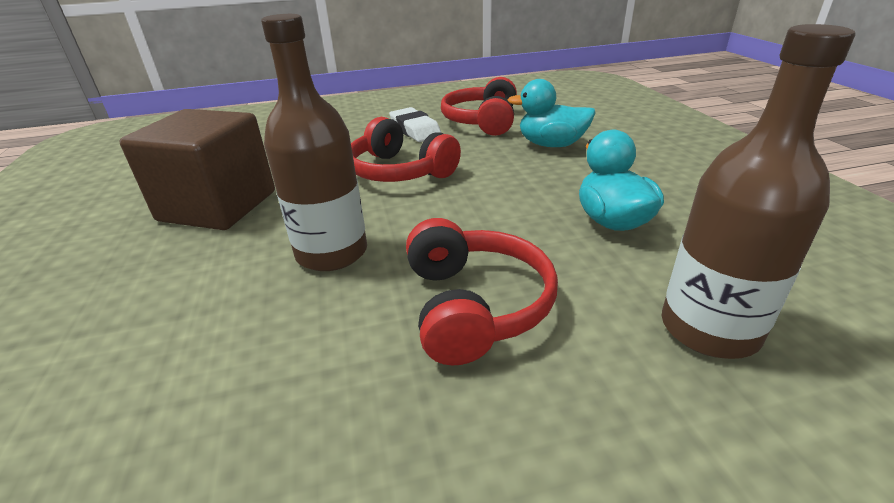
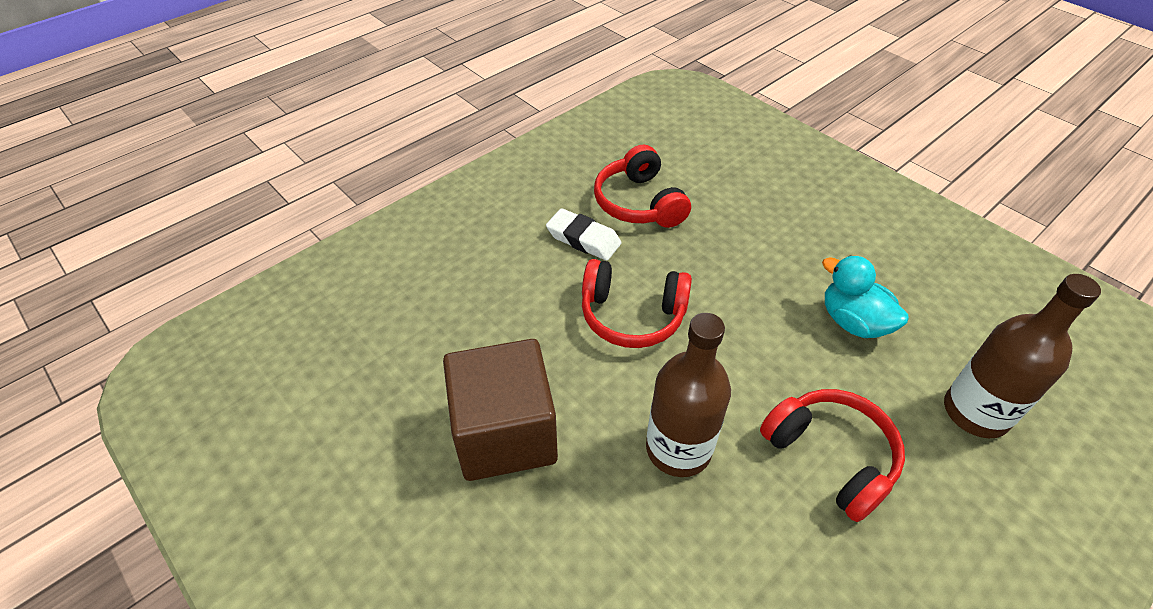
camera: 30 degrees left, 15 degrees up
(551, 145) = (734, 226): turquoise duck -> none

